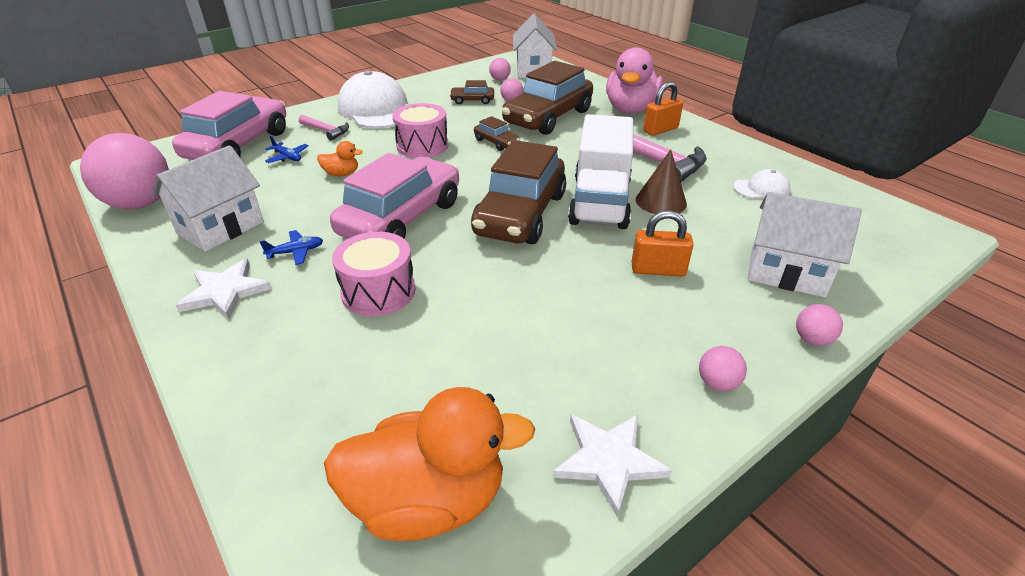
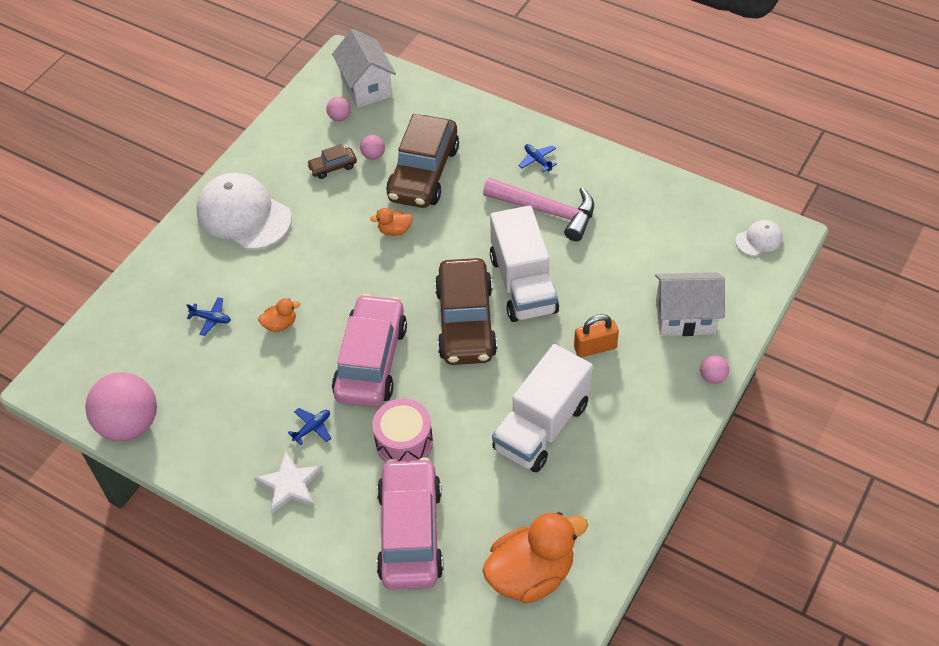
camera: 20 degrees left, 15 degrees up
(220, 228) = (227, 425): white house -> none
(238, 145) = (147, 318): pink car -> pink car (410, 532)
(326, 131) = (217, 267): pink hammer -> none
(422, 146) = (328, 259): pink drum -> none
(496, 142) = (394, 230): brown car -> orange duck
(551, 324) = (541, 426): none -> white truck
(609, 460) = (617, 512): white star -> none
(631, 110) = (498, 133): pink duck -> none
(660, 130) = (537, 160): orange padlock -> blue plane
(661, 201) = (571, 267): brown cone -> none
(717, 383) = (662, 435): pink ball -> none
(761, 189) = (647, 222): white cap -> white cap (759, 239)

